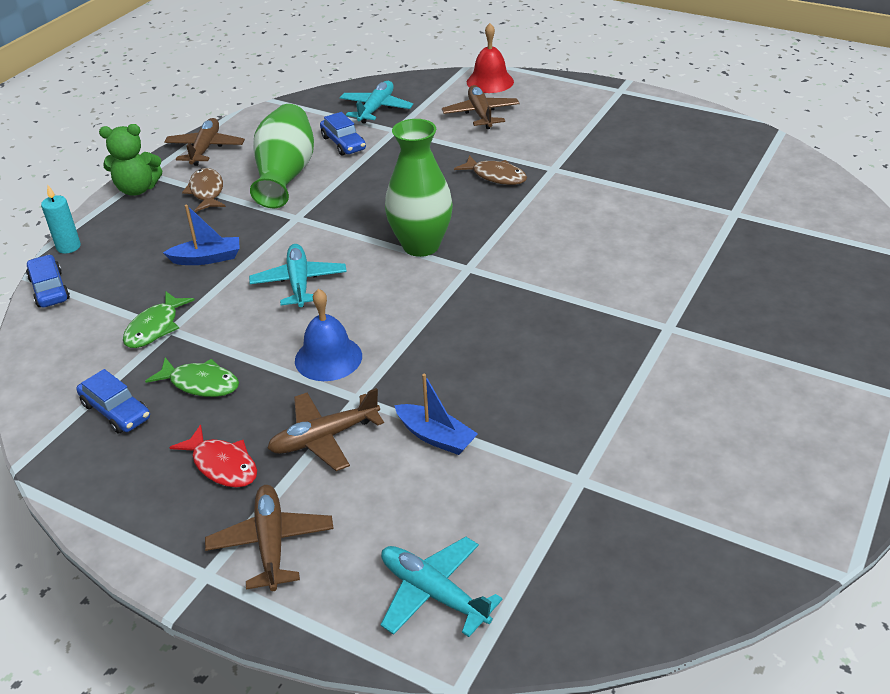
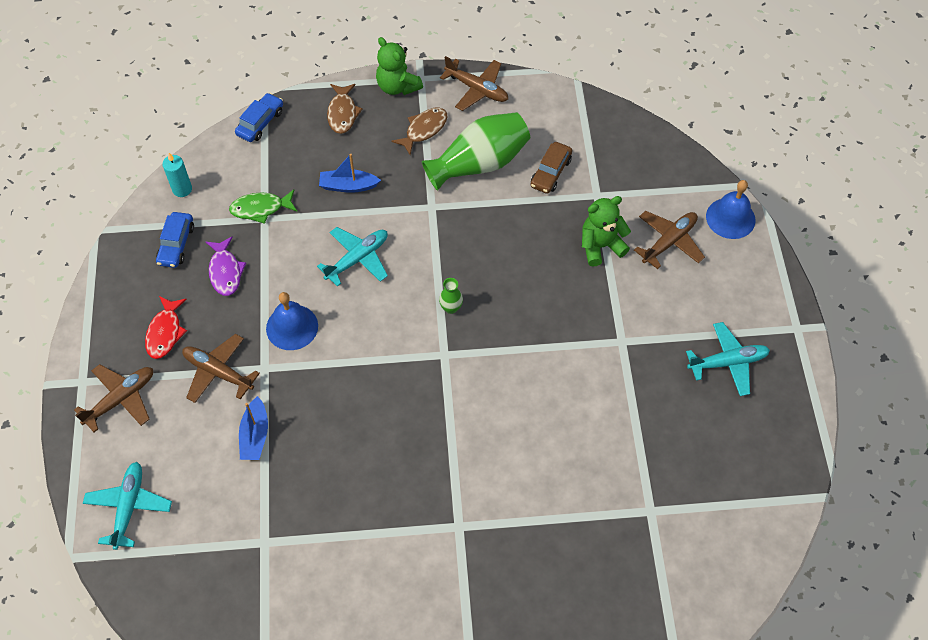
camera: 55 degrees right, 20 degrees up
(68, 247) = (308, 98): turquoise candle -> turquoise candle (182, 189)
(200, 383) = (225, 271): green fish -> purple fish
(205, 149) = (477, 89): brown plane -> brown plane turned 60 degrees clockwise
(207, 258) = (348, 186): blue boat -> blue boat turned 135 degrees clockwise
(343, 143) = (550, 172): blue car -> brown car
(376, 109) = (619, 162): turquoise plane -> turquoise plane (728, 362)
(421, 245) = (451, 308): green vase -> green vase, size x0.41
(447, 146) = (600, 246): none -> green teddy bear
(490, 82) = (730, 218): red bell -> blue bell
(496, 176) = (580, 306): brown fish -> brown fish (342, 113)

